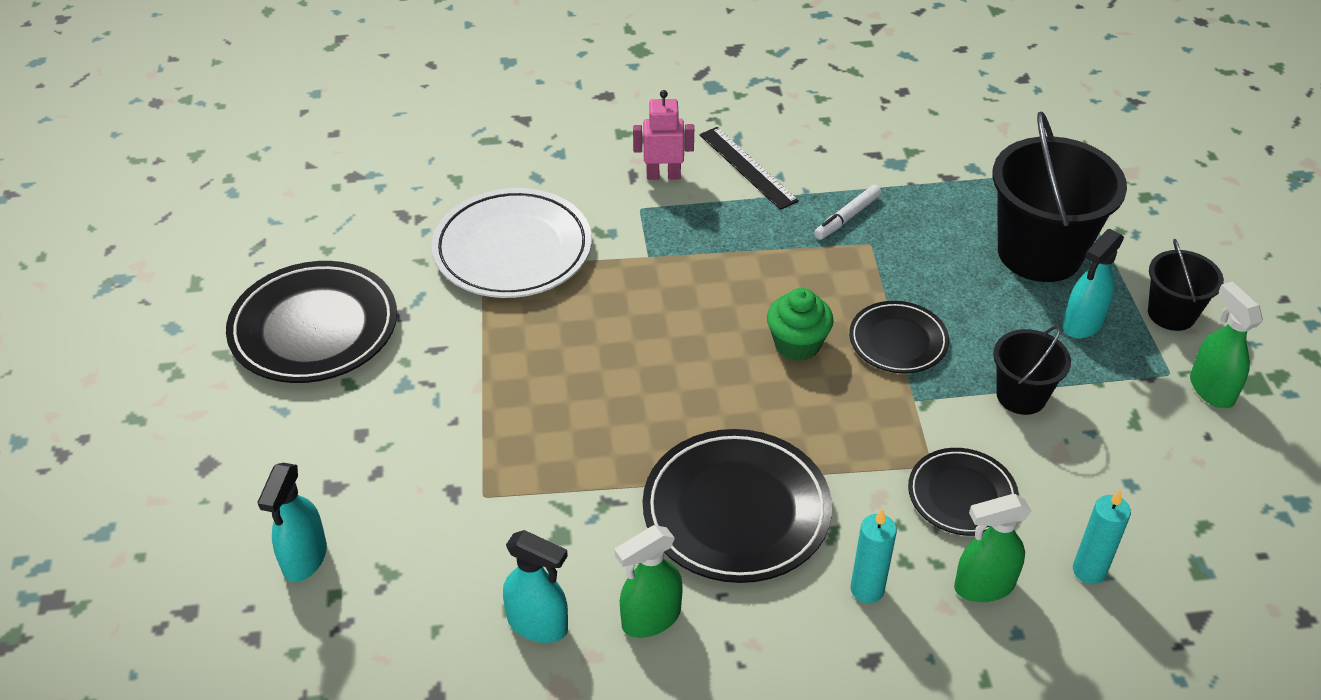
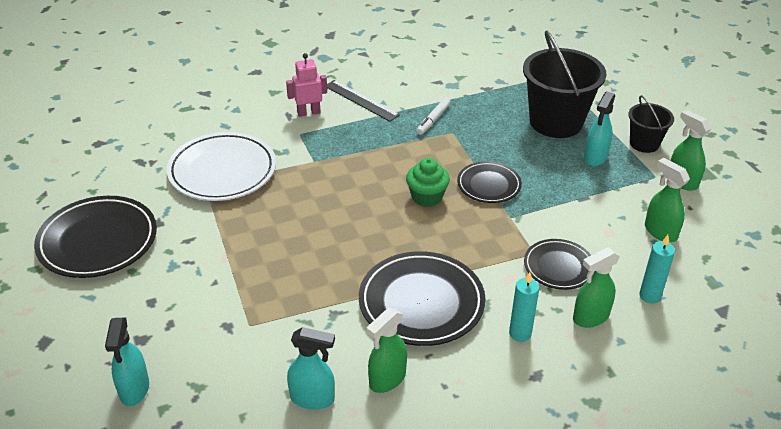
camera: 15 degrees left, 5 degrees down
(1021, 396) = (574, 203): black bucket -> none
(1144, 468) = (660, 232): none -> green spray bottle

